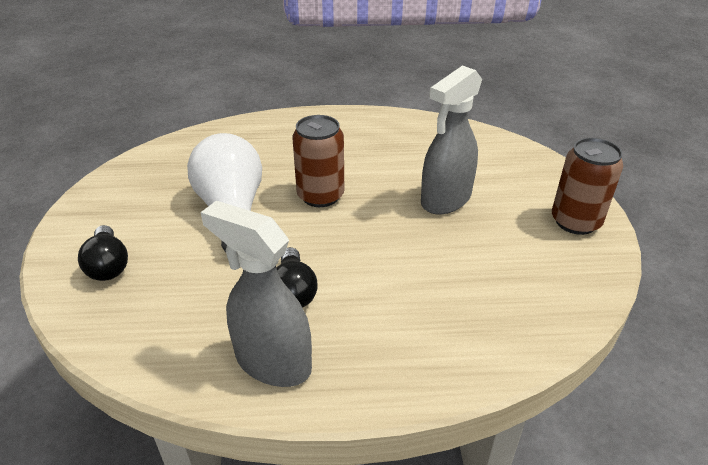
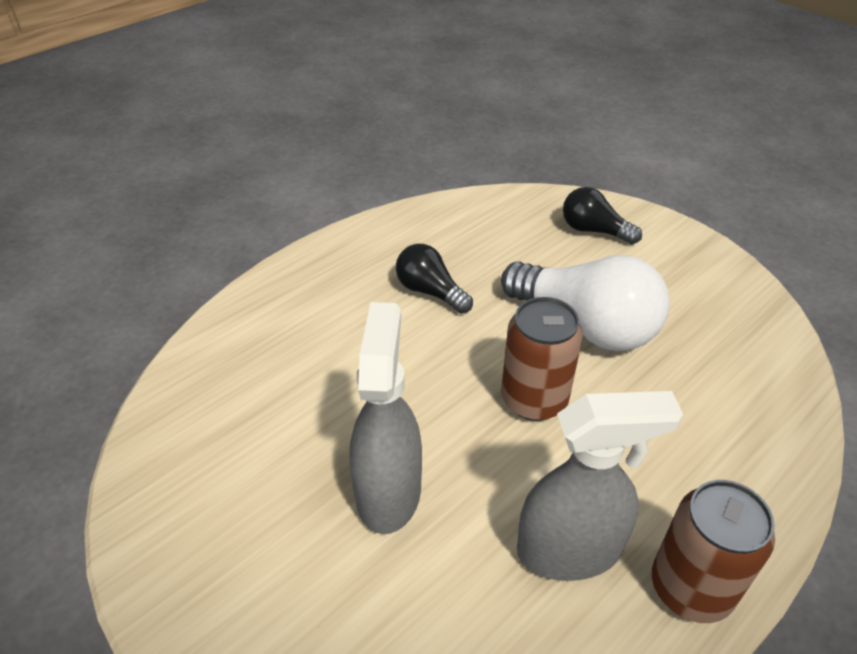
camera: 140 degrees right, 5 degrees up
(272, 362) = (386, 244): grey spray bottle -> grey spray bottle (570, 550)
(575, 222) = (191, 565): brown can -> brown can (691, 588)

